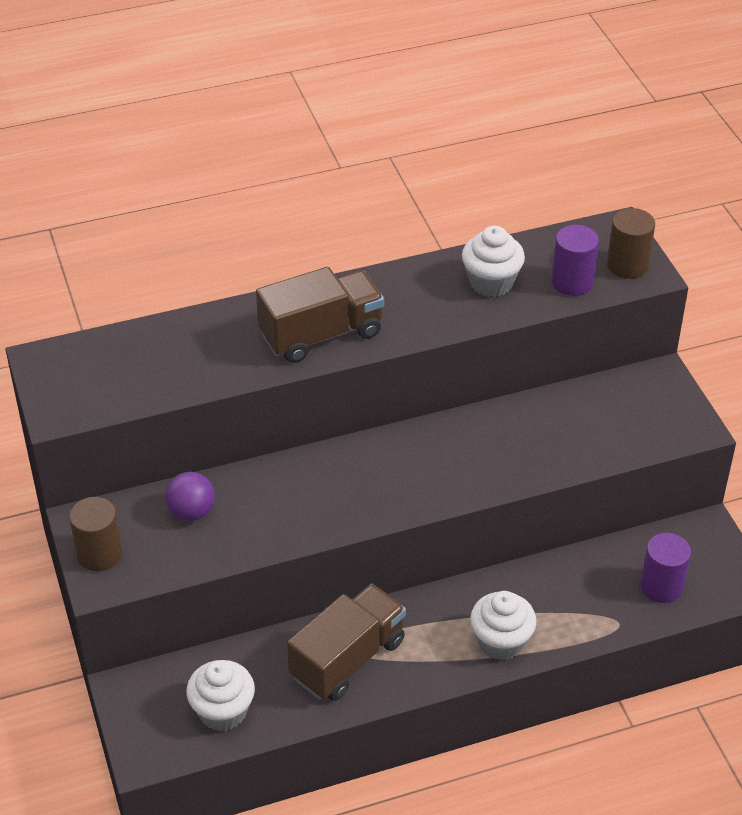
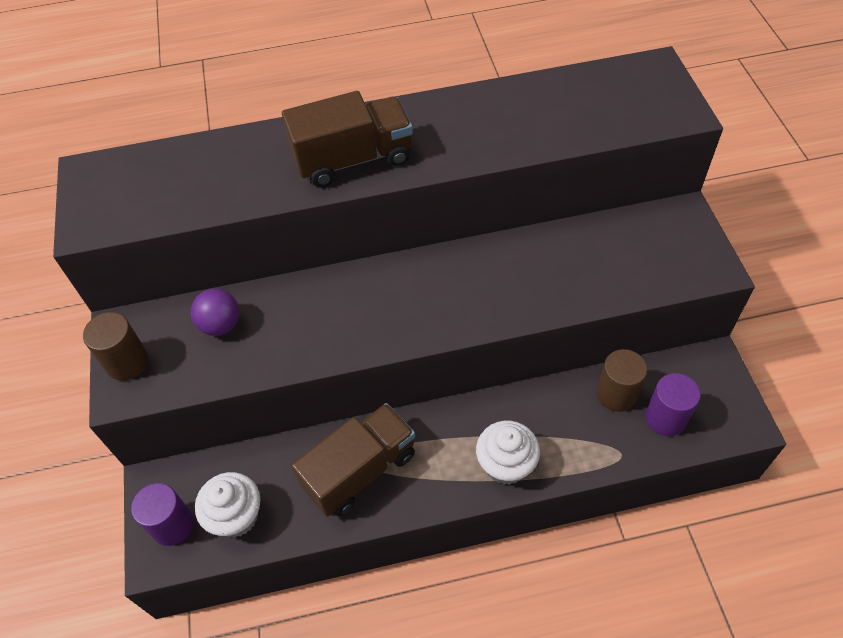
camera: 10 degrees right, 10 degrees up
(491, 282) = (526, 115): white cupcake -> none
(572, 282) = (606, 118): purple cylinder -> purple cylinder (172, 525)
(627, 265) = (663, 103): brown cylinder -> brown cylinder (616, 394)

